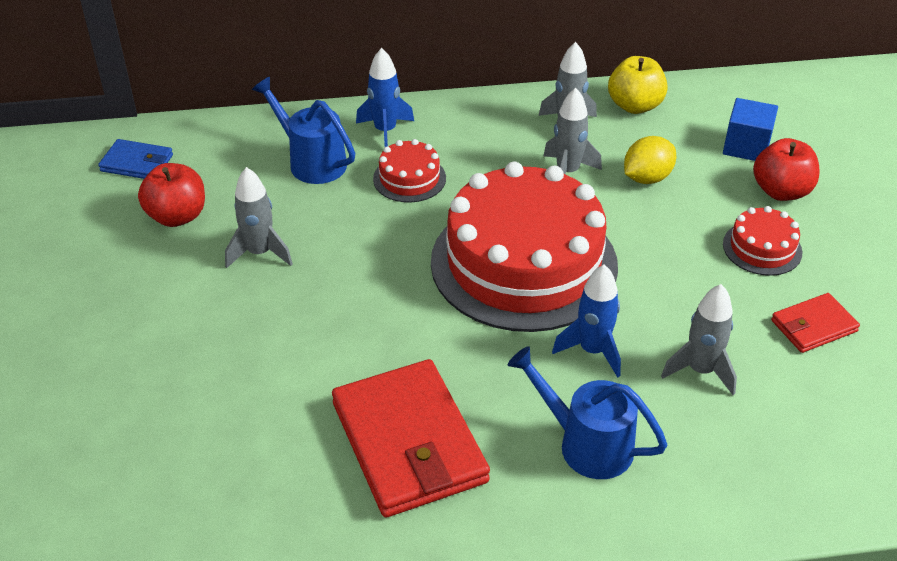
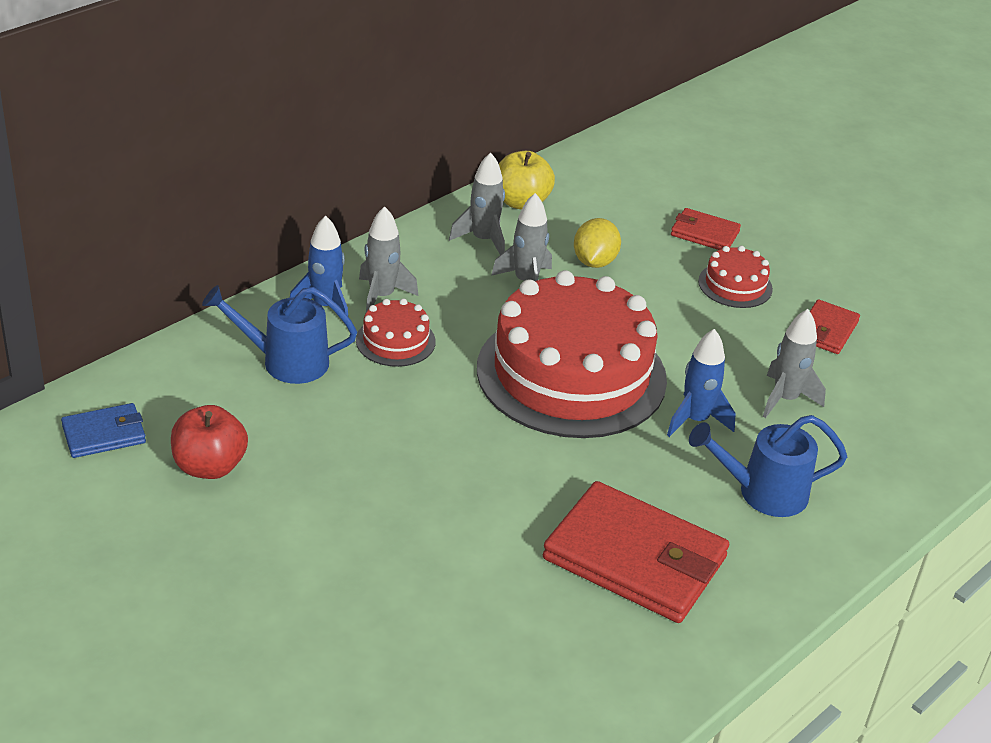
camera: 40 degrees left, 5 degrees down
(260, 253) = (332, 465): grey rocket -> grey rocket (381, 296)
(746, 146) = (643, 206): blue cube -> none
(781, 191) = (704, 233): red apple -> red wallet

